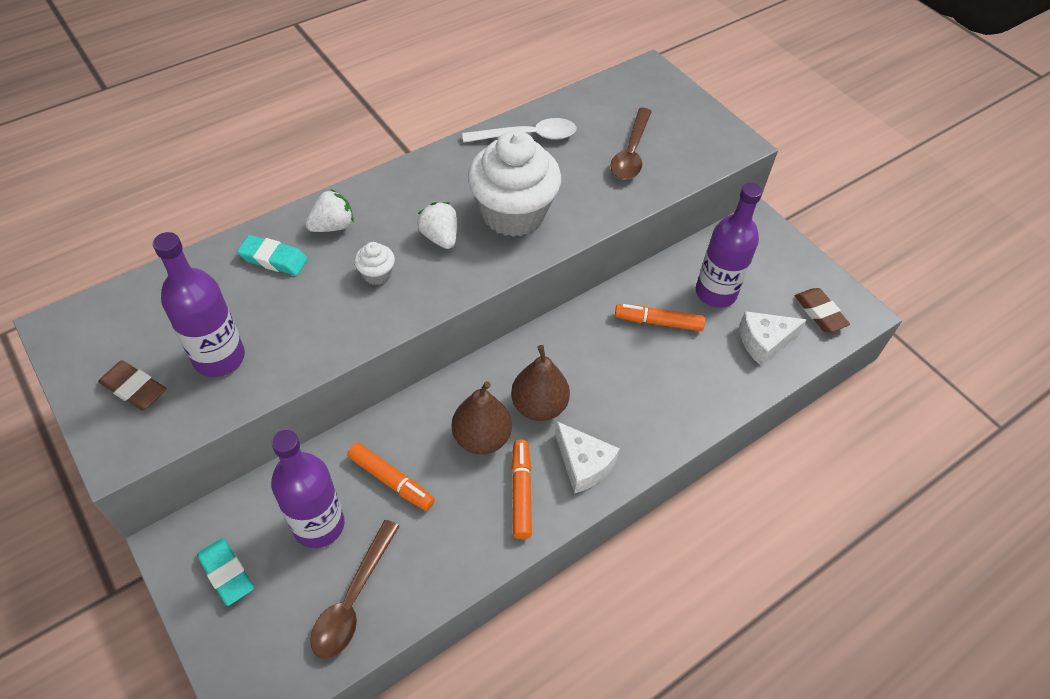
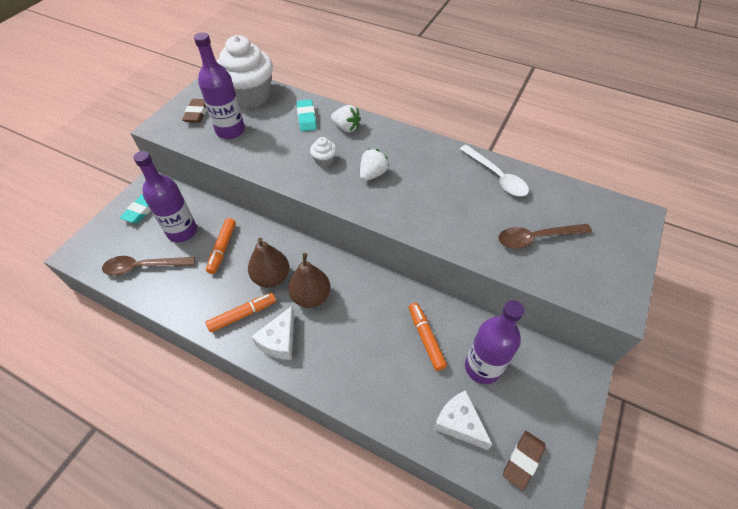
camera: 65 degrees right, 0 degrees up
(513, 214) = (420, 199): white cupcake -> white cupcake (250, 96)

